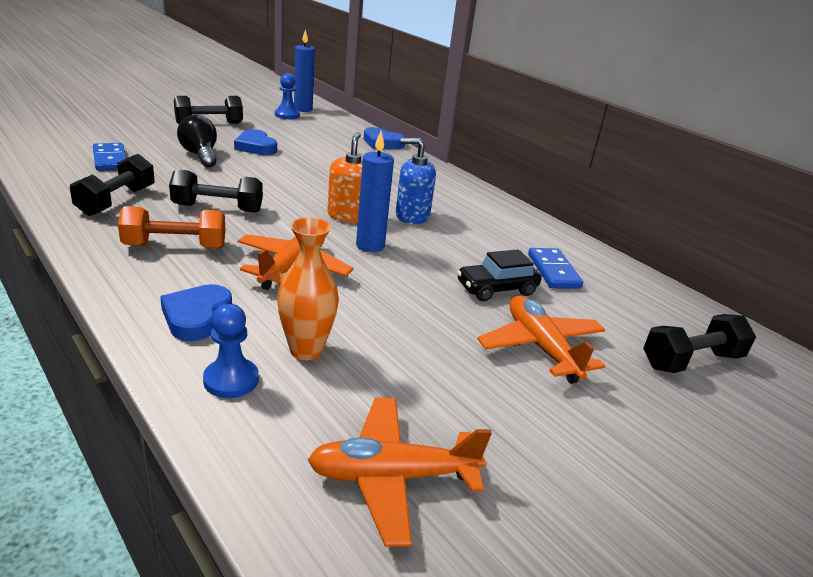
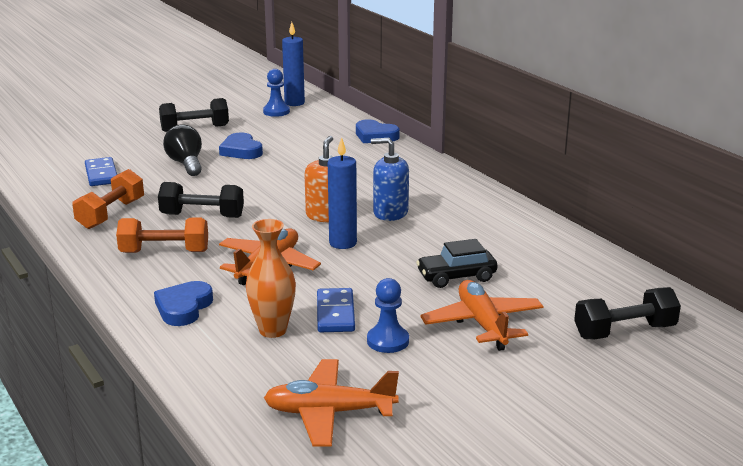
camera: 10 degrees right, 5 degrees down
(117, 201) = (111, 214): black dumbbell -> orange dumbbell
(231, 380) = (210, 352): blue pawn -> blue pawn (388, 341)
(553, 271) = (520, 258): blue domino -> blue domino (335, 313)

